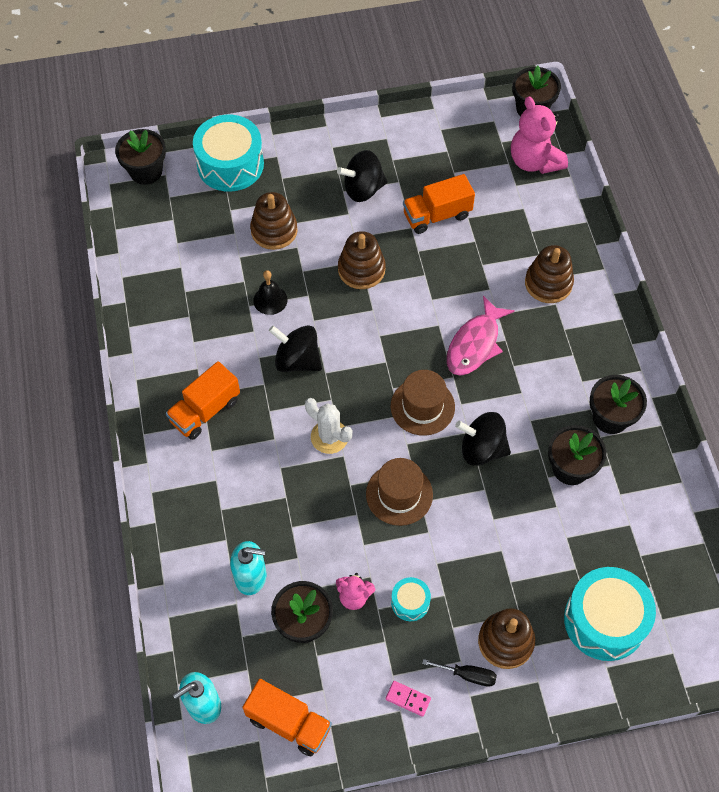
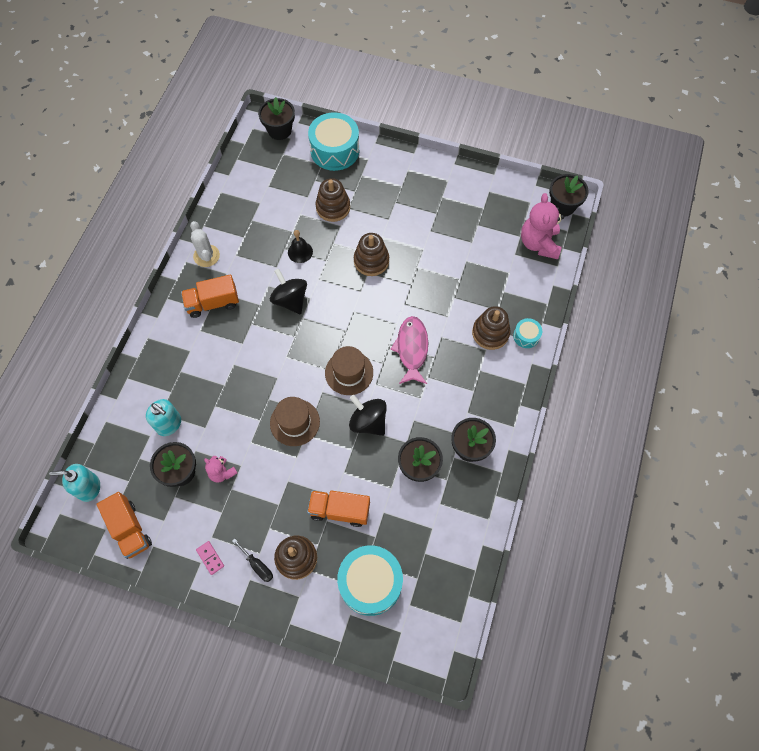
camera: 30 degrees right, 5 degrees up
(329, 437) = (276, 361): white cactus -> white cactus (206, 256)
(363, 189) = (409, 207): black spinning top -> none
(410, 602) = (254, 496): turquoise drum -> turquoise drum (526, 336)
(437, 215) = (446, 249): orange truck -> orange truck (339, 510)
(475, 344) = (412, 349): pink fish -> pink fish turned 120 degrees clockwise

